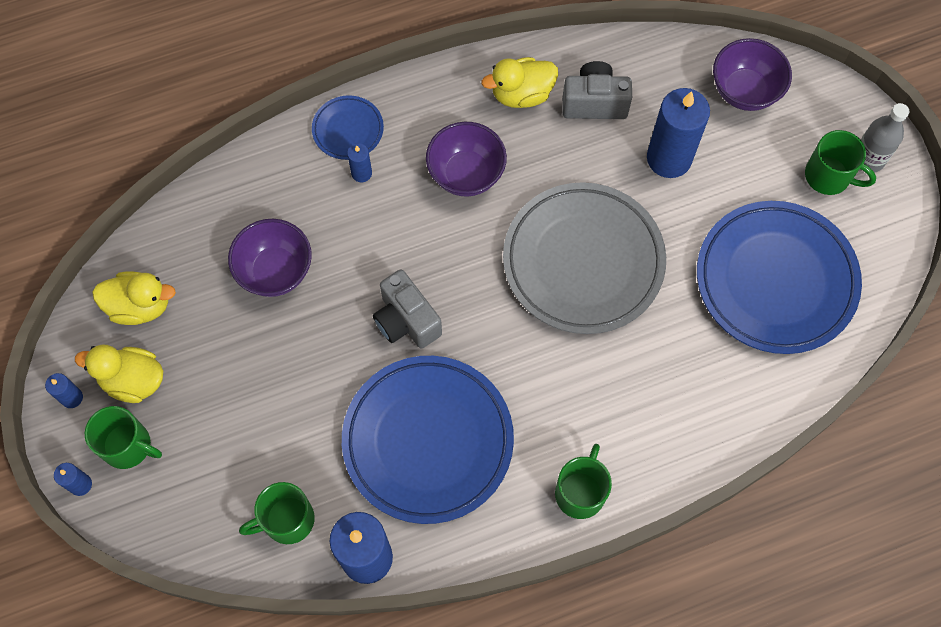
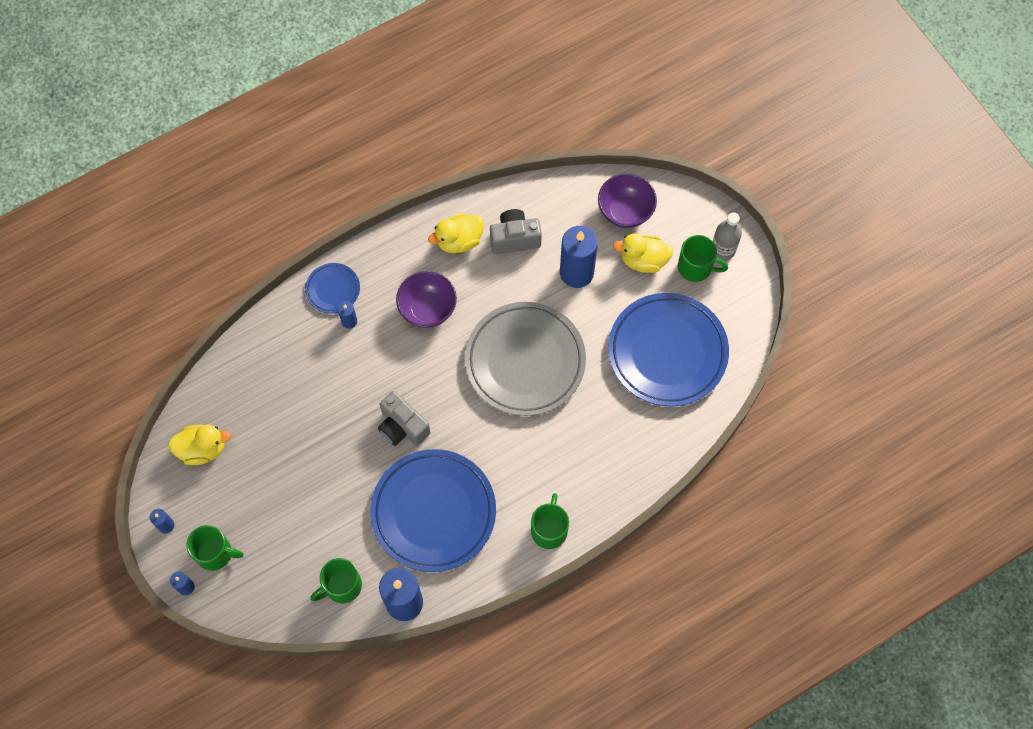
camera: 10 degrees left, 0 degrees up
(133, 380) = (209, 505): yellow duck -> yellow duck (643, 260)
(275, 271) = (298, 406): purple bowl -> none

